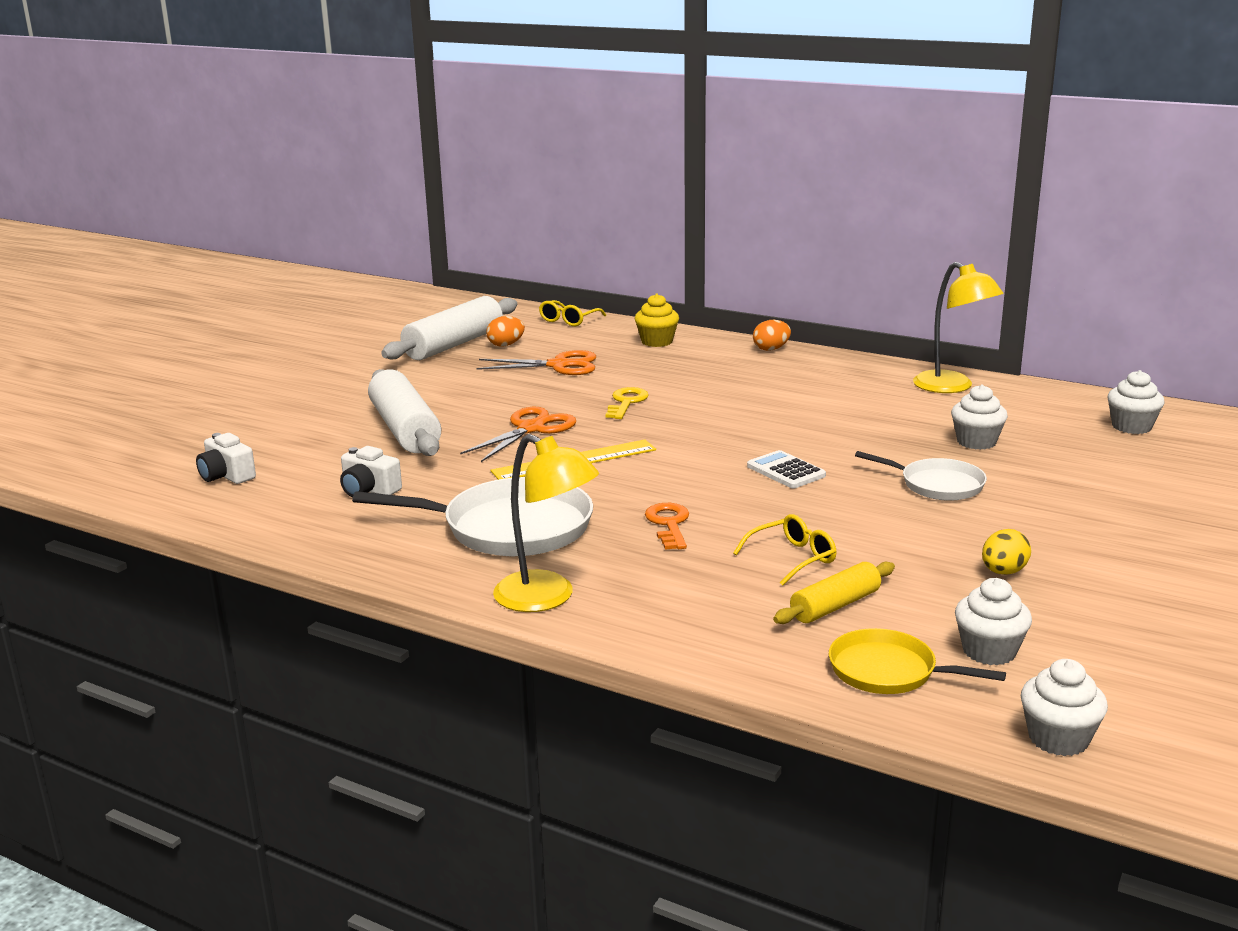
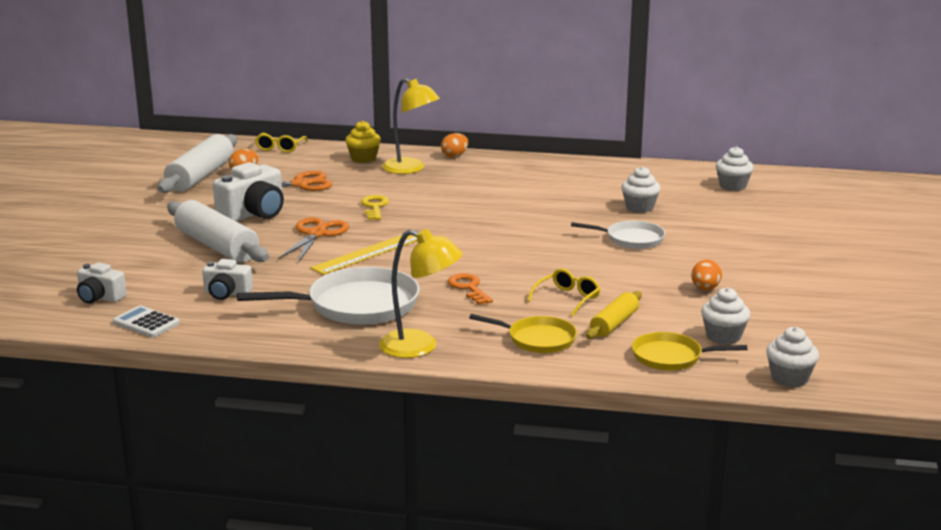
camera: 20 degrees left, 0 degrees up
(478, 395) = (254, 213): none -> white camera
(712, 612) = (538, 339): none -> yellow pan
(786, 471) = (524, 242): white calculator -> white calculator (146, 323)
(952, 387) = (601, 171): yellow lamp -> yellow lamp (411, 169)
(1003, 572) = (705, 289): yellow egg -> orange egg

